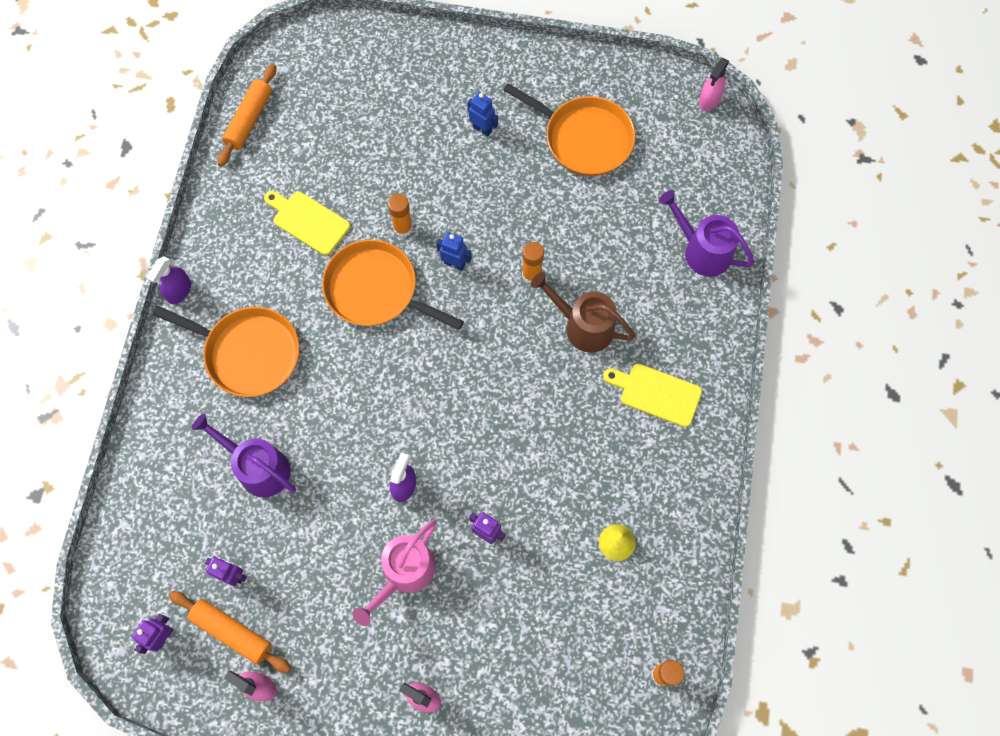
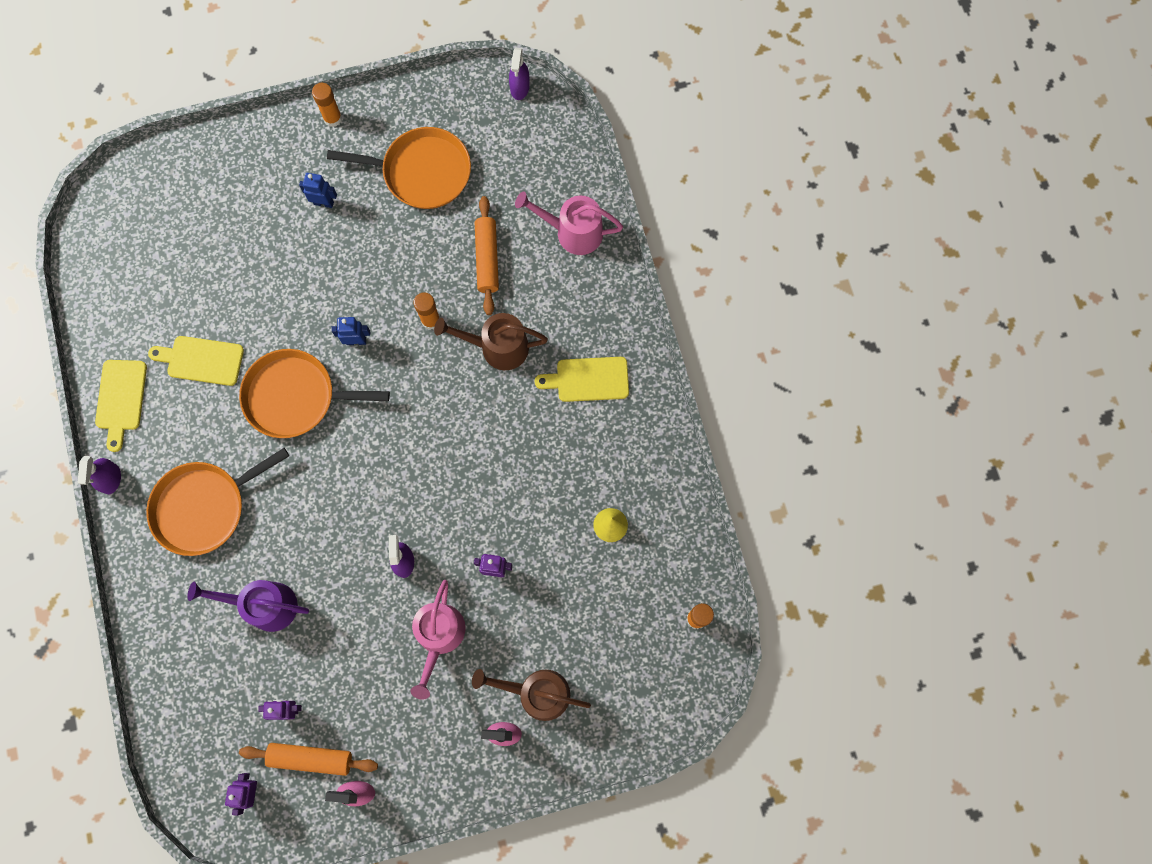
camera: 25 degrees left, 5 degrees up
(222, 225) = (121, 399): none -> yellow cutting board
(248, 353) = (204, 507): orange pan -> orange pan turned 150 degrees clockwise
(249, 120) = (97, 287): orange rolling pin -> orange rolling pin (487, 259)
(403, 228) = (293, 328): orange glue stick -> orange glue stick (333, 118)
(473, 673) = (537, 693): none -> brown watering can
(702, 251) = (573, 232): purple watering can -> pink watering can
(709, 100) = (519, 88): pink spray bottle -> purple spray bottle

